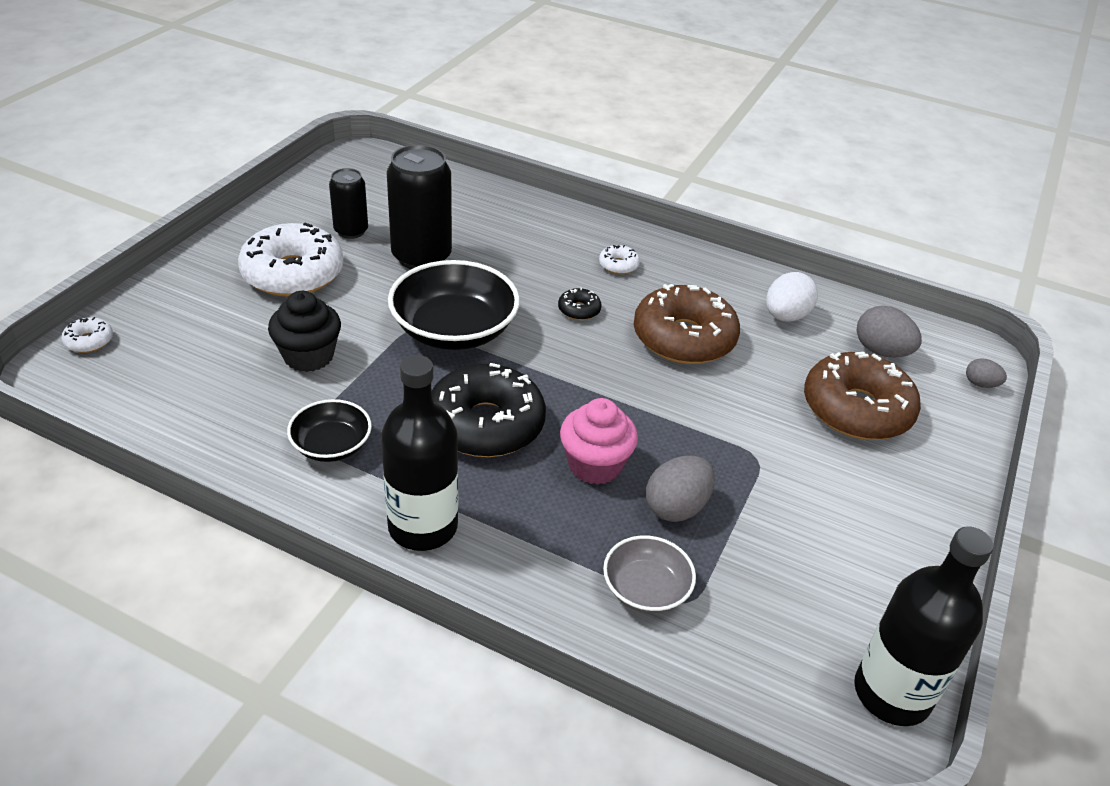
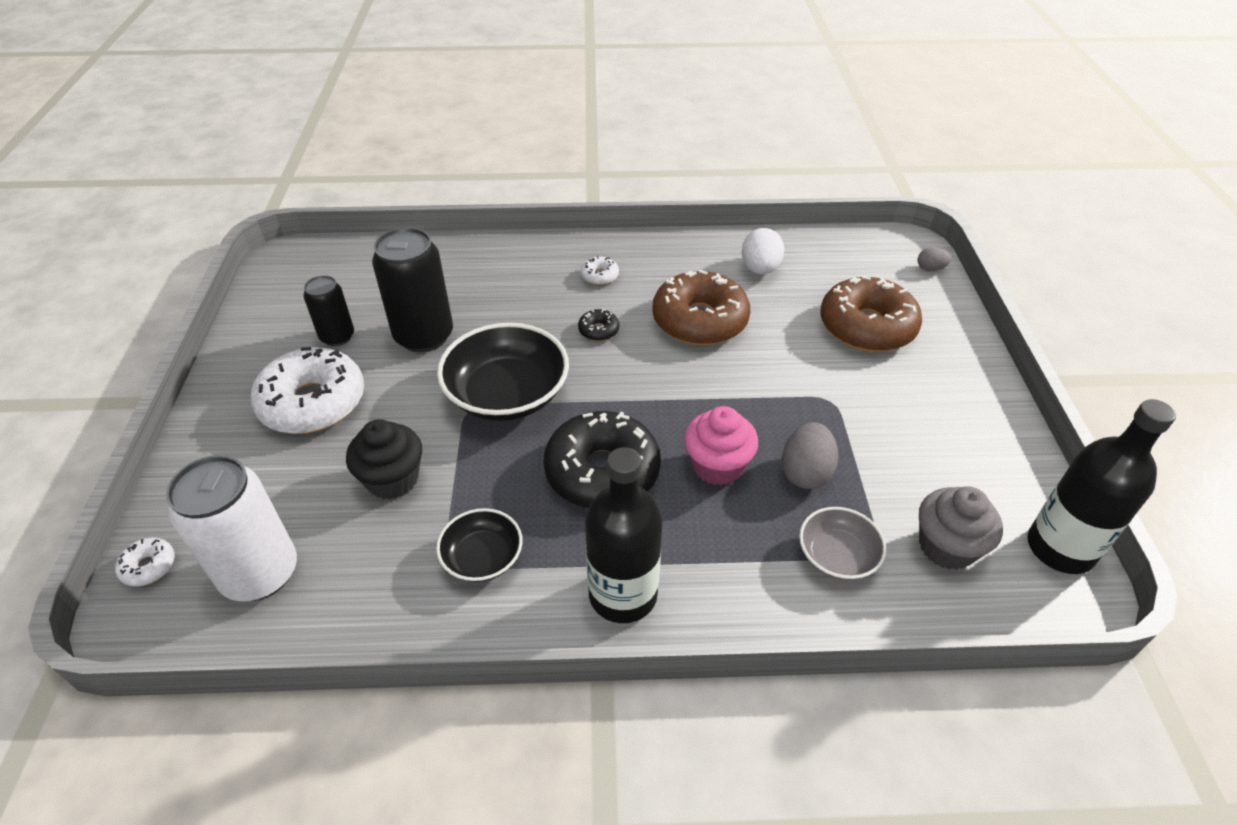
camera: 25 degrees left, 5 degrees up
(159, 380) = (260, 573): none -> white can
(766, 634) = (946, 547): none -> grey cupcake
(881, 351) = (847, 270): grey egg -> none

